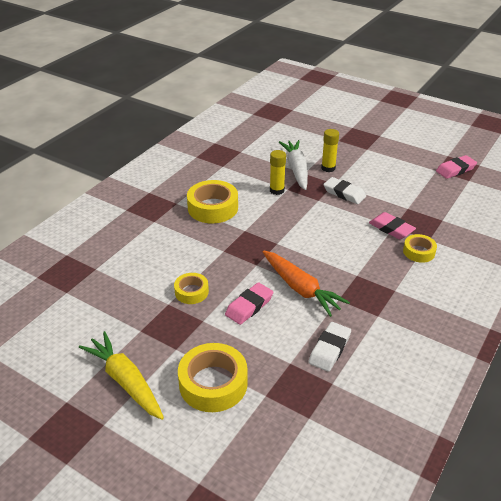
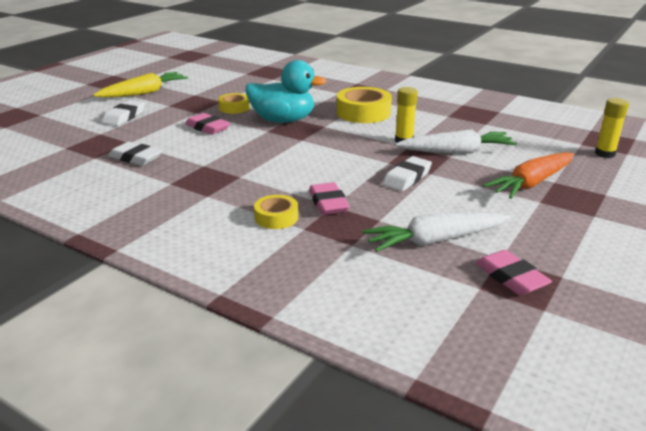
camera: 90 degrees right, 10 degrees down
(213, 383) = (124, 117): yellow tape -> white eraser
(230, 255) = (283, 120): none -> turquoise duck
(300, 288) = (225, 148): orange carrot -> orange carrot (531, 183)
(328, 168) = (468, 171): yellow glue stick -> yellow glue stick (605, 154)
(391, 229) = (328, 203): pink eraser -> pink eraser turned 60 degrees counterclockwise
(427, 189) = (435, 241): none -> white carrot

